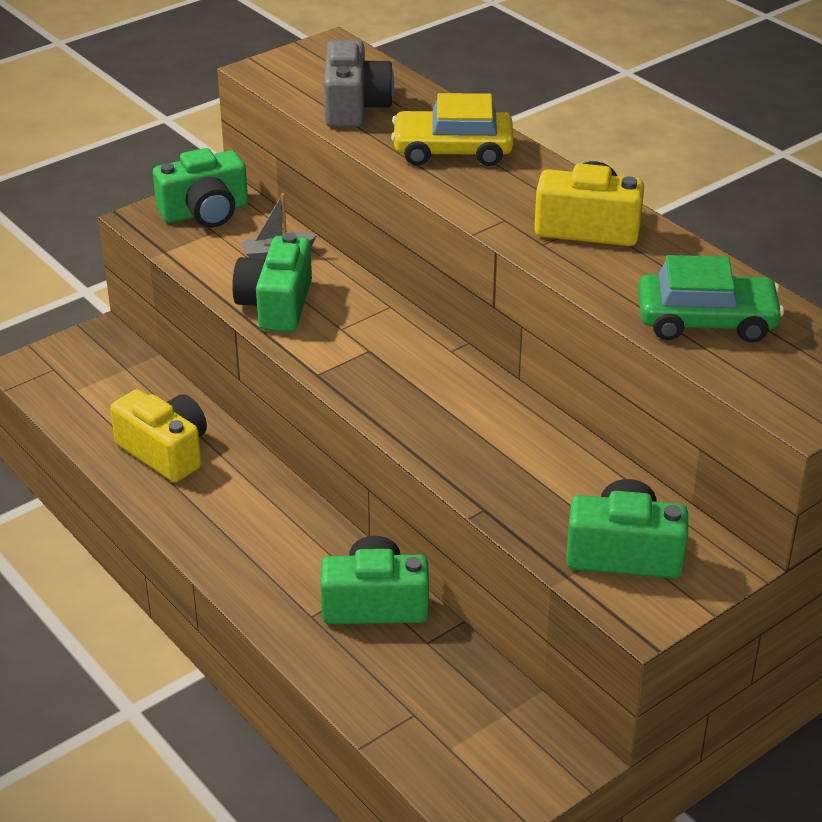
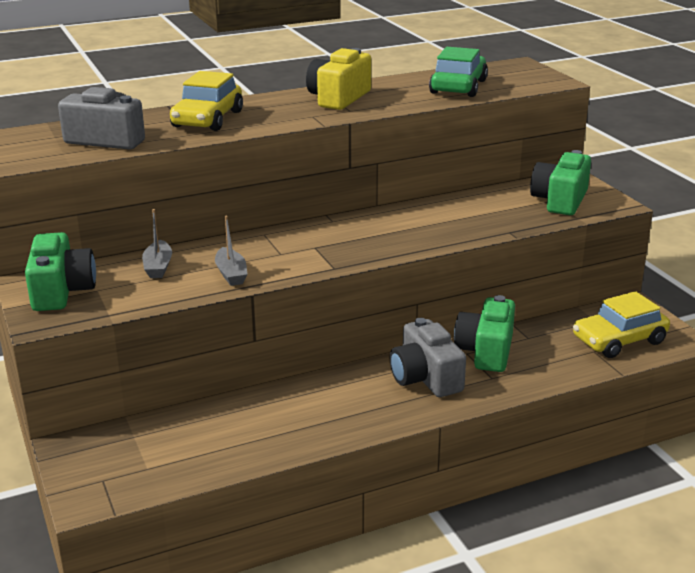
camera: 75 degrees left, 10 degrees down
(165, 452) = (269, 424): yellow camera -> none
(276, 305) = (231, 274): green camera -> grey boat
(293, 556) = (425, 378): none -> grey camera
(454, 741) = (619, 340): none -> yellow car

